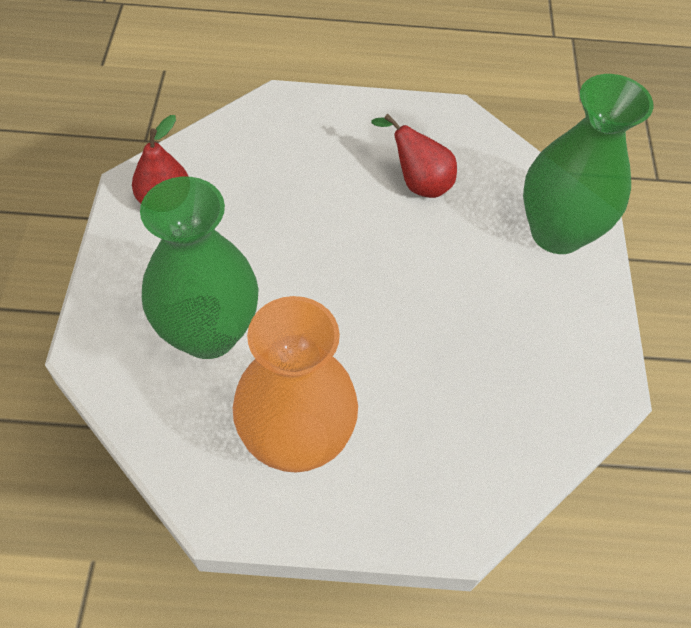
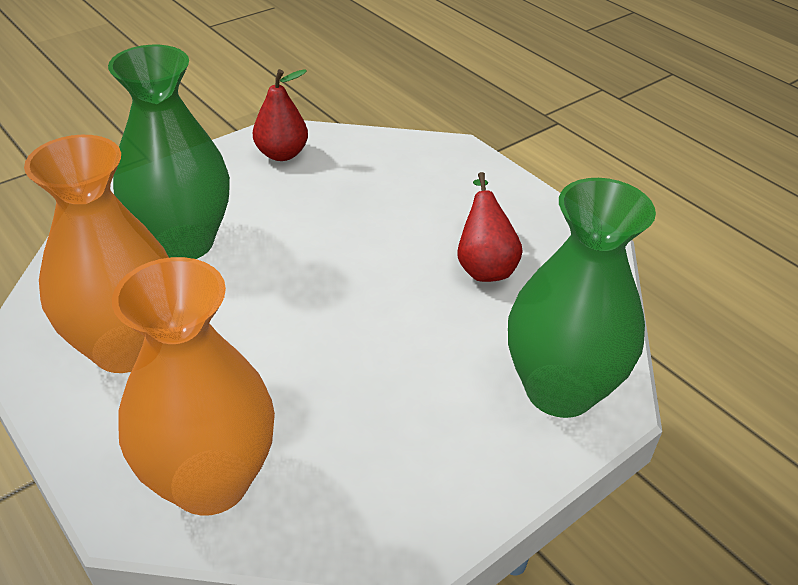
camera: 50 degrees right, 15 degrees down
(473, 464) = (210, 481): none -> orange vase

